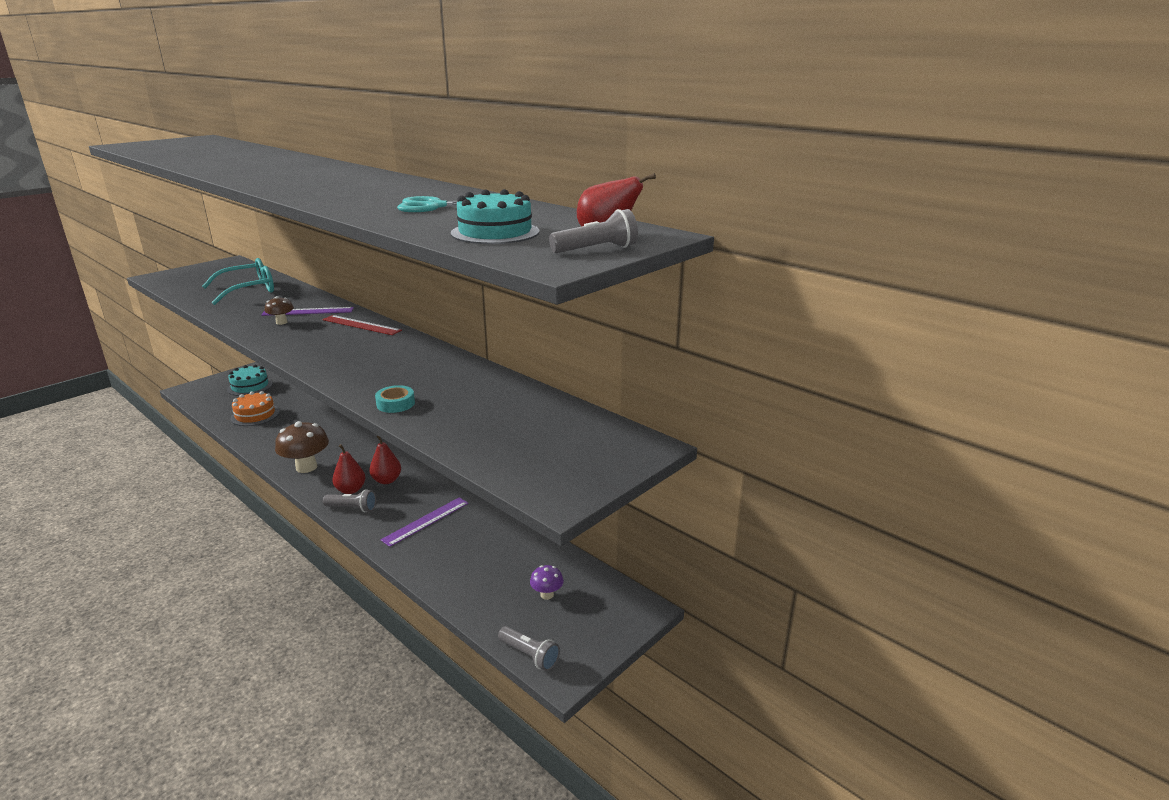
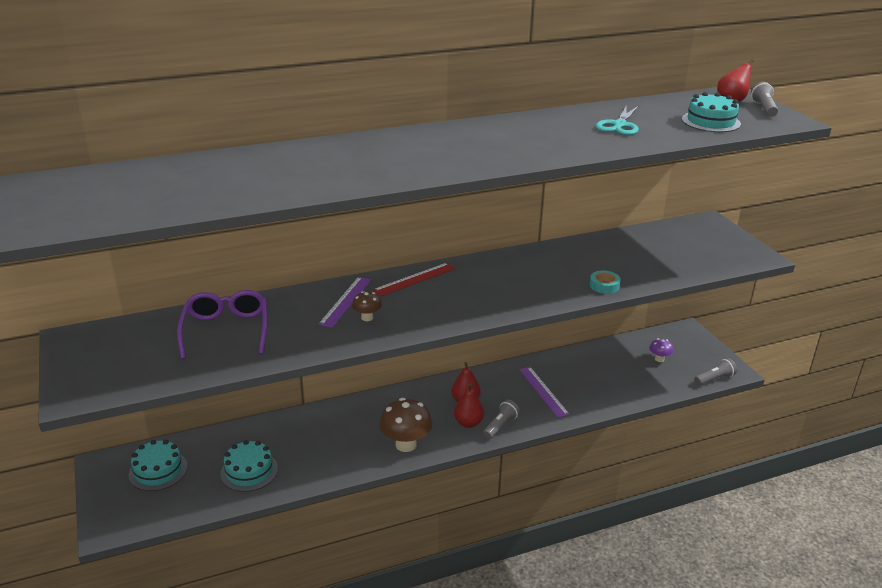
camera: 65 degrees left, 5 degrees up
(248, 290) = (226, 330): turquoise glasses -> purple glasses
(255, 415) = (249, 471): orange cake -> turquoise cake

